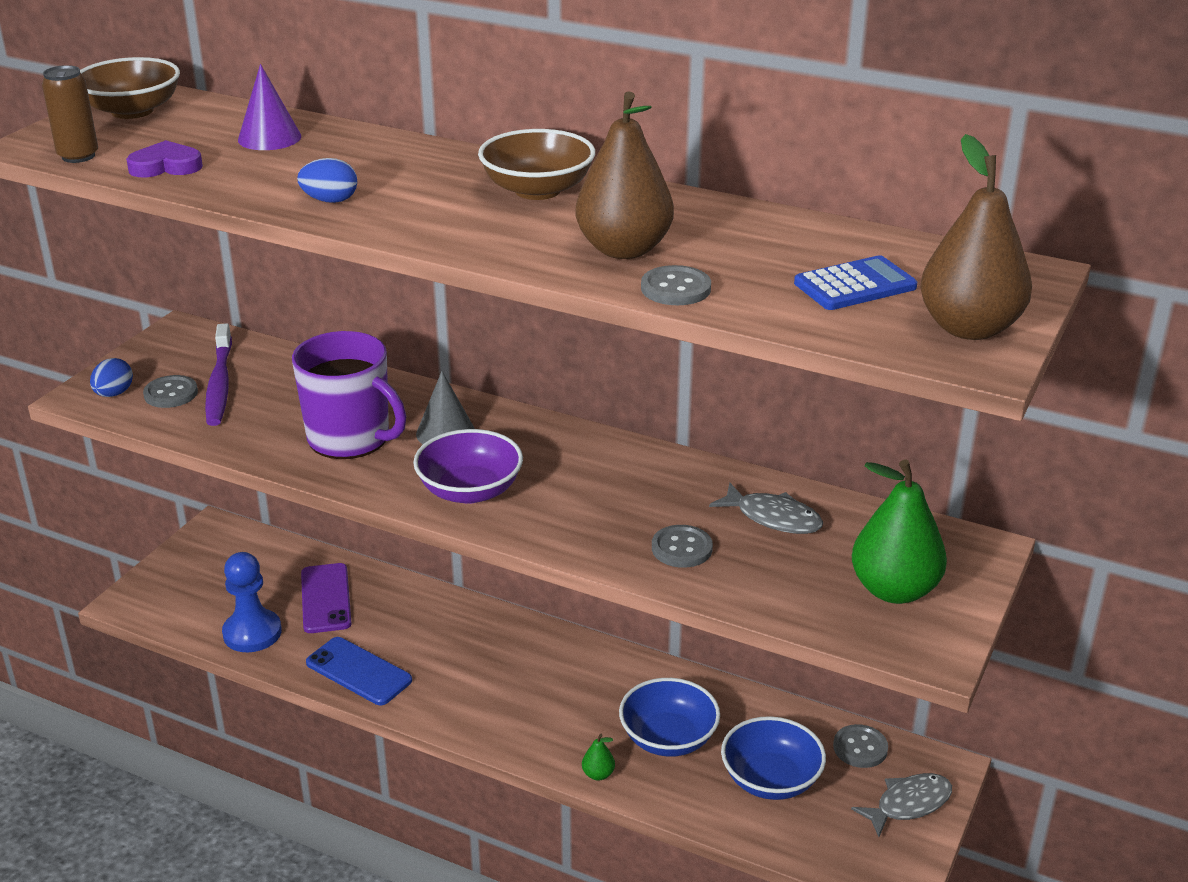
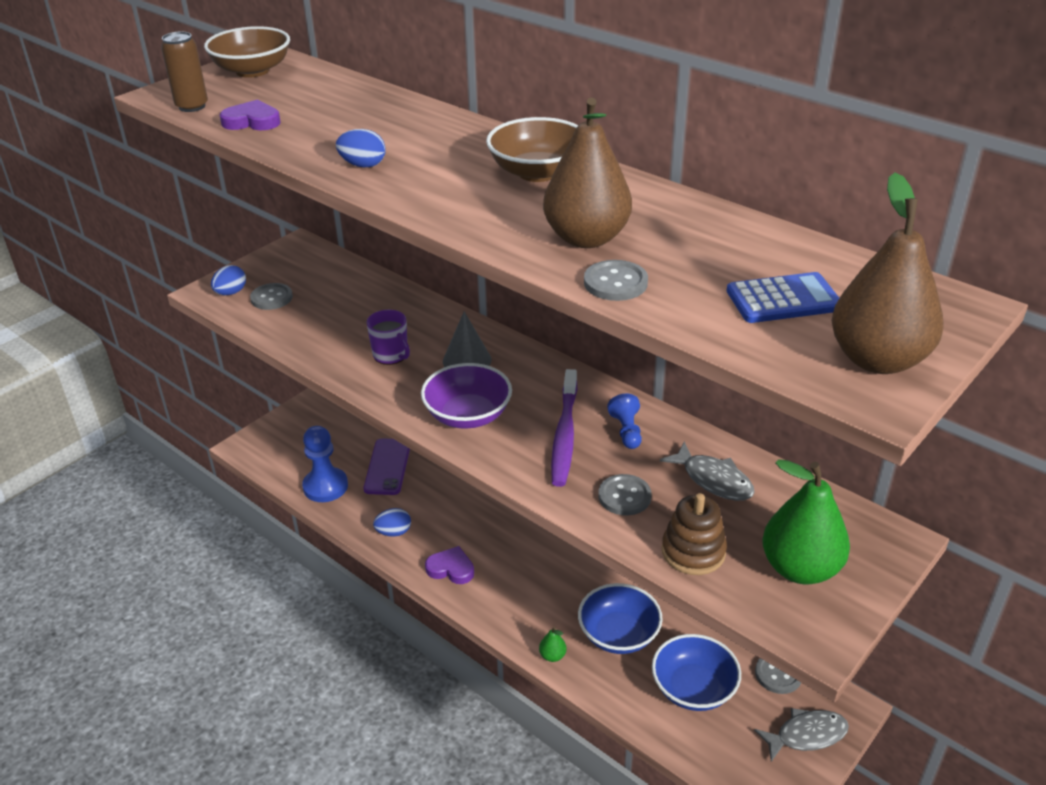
camera: 15 degrees right, 5 degrees up
(220, 383) = (310, 294): purple toothbrush -> purple toothbrush (564, 434)
(269, 138) = (344, 103): purple cone -> none
(350, 439) = (391, 355): purple mug -> purple mug, size x0.53
(359, 671) = (394, 532): blue phone -> blue egg
(444, 700) = (451, 568): none -> purple heart
(660, 482) = (626, 431): none -> blue pawn
(776, 591) = (693, 552): none -> brown stacking toy

